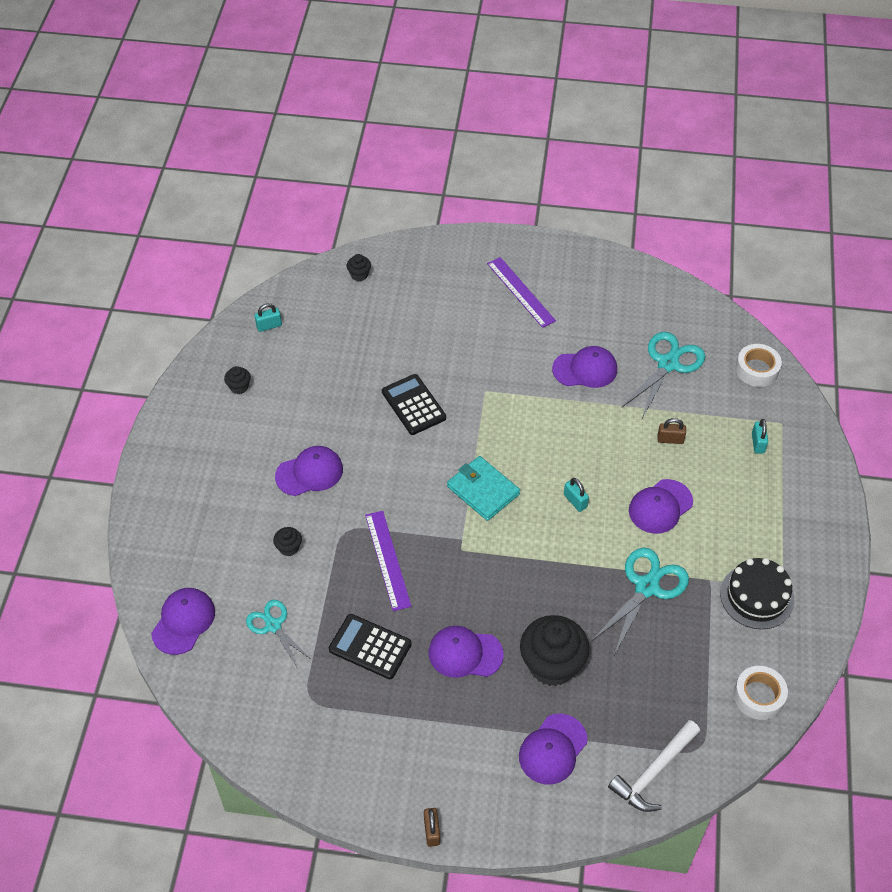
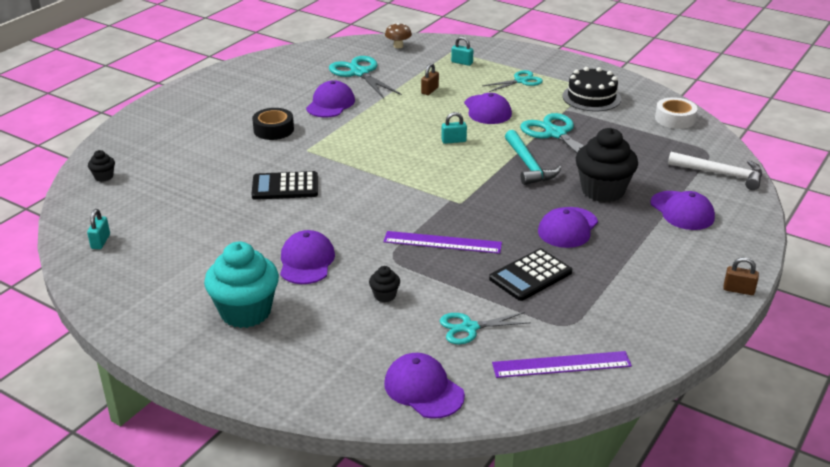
camera: 65 degrees left, 20 degrees down
(225, 464) = (245, 312): none -> turquoise cupcake
(239, 387) = (156, 279): black cupcake -> none
(483, 490) = (408, 177): turquoise wallet -> none
(507, 349) = (273, 130): none -> black tape
(521, 292) = (221, 109): purple ruler -> purple ruler (561, 364)
(565, 583) = (528, 165): none -> turquoise hammer
(654, 772) = (721, 174): white hammer -> white hammer turned 45 degrees counterclockwise
(751, 514) = (520, 81): none -> turquoise scissors
(757, 370) = (398, 46): white tape -> brown mushroom

